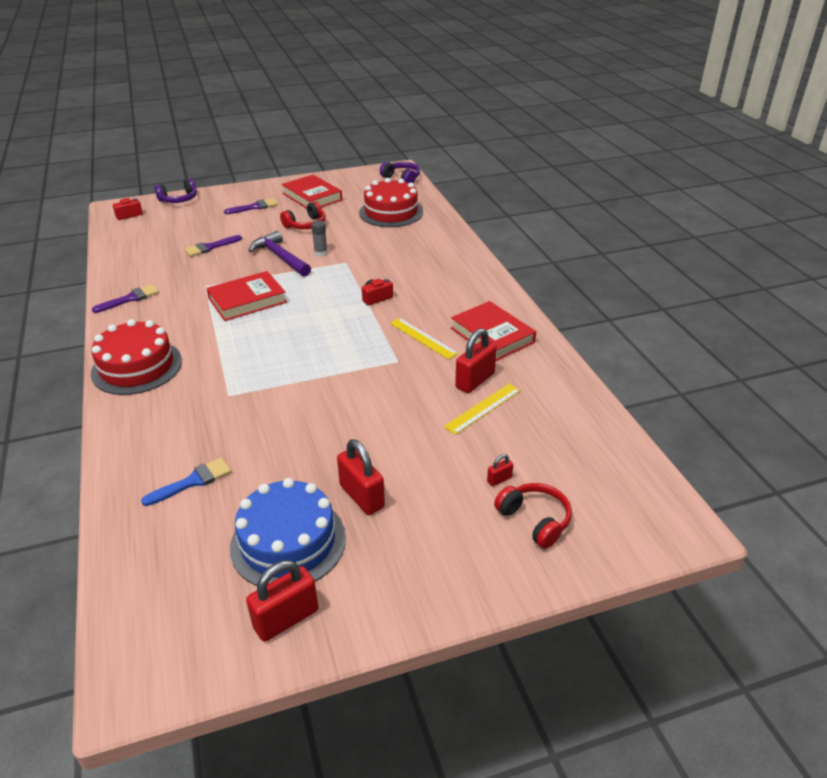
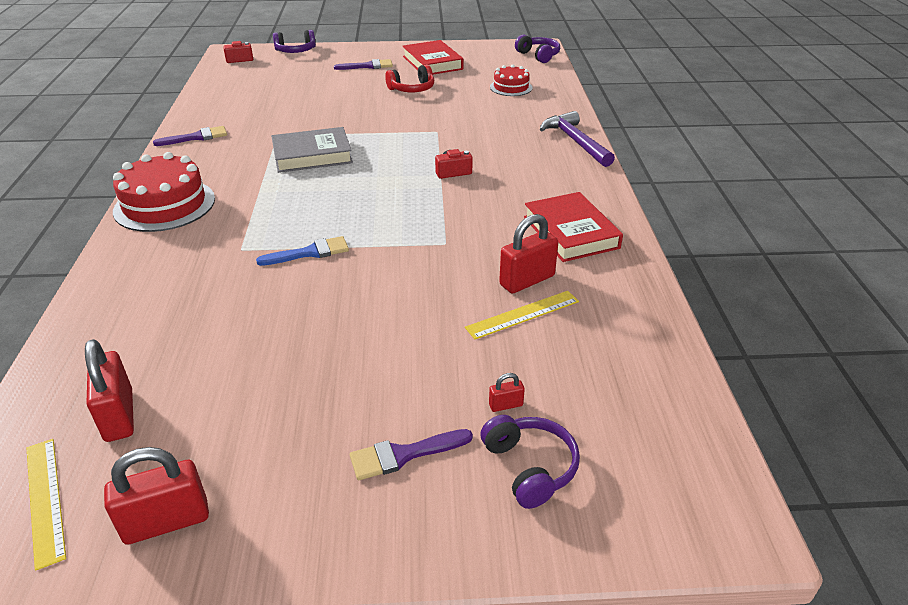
camera: 15 degrees right, 0 degrees up
(192, 481) = (153, 335): blue brush -> blue brush (310, 253)
(210, 247) = (302, 99): purple brush -> purple brush (404, 455)
(247, 300) = (312, 155): red book -> grey book
(280, 257) = (369, 117): purple hammer -> purple hammer (575, 141)
(288, 542) = (218, 427): blue cake -> none
(321, 253) = (414, 118): grey glue stick -> none
(361, 496) = (328, 391): red padlock -> red padlock (119, 415)
(391, 212) = (511, 87): red cake -> red cake, size x0.58
(423, 338) = (486, 223): yellow ruler -> yellow ruler (45, 499)
(535, 520) = (530, 467): red headphones -> purple headphones

